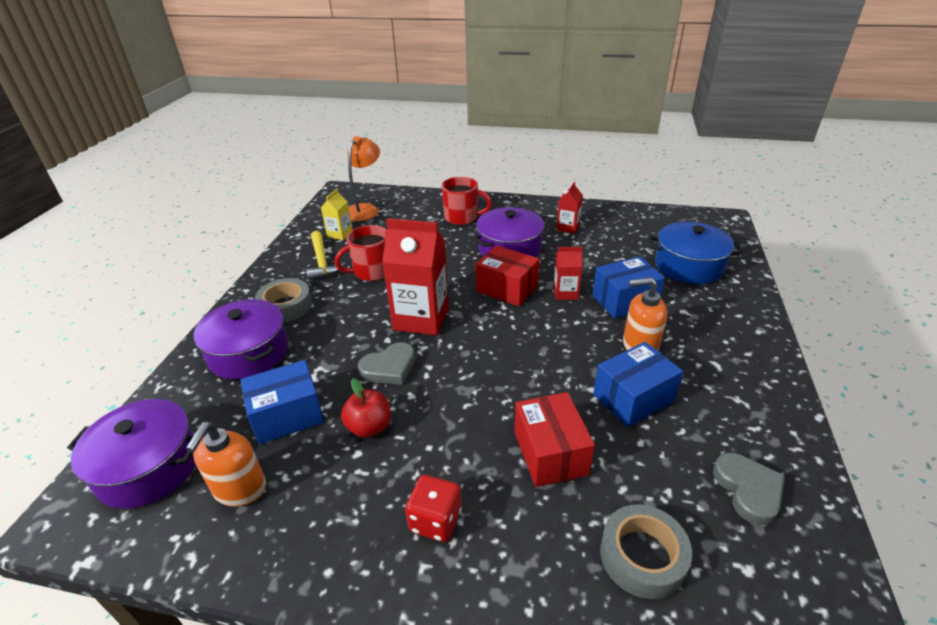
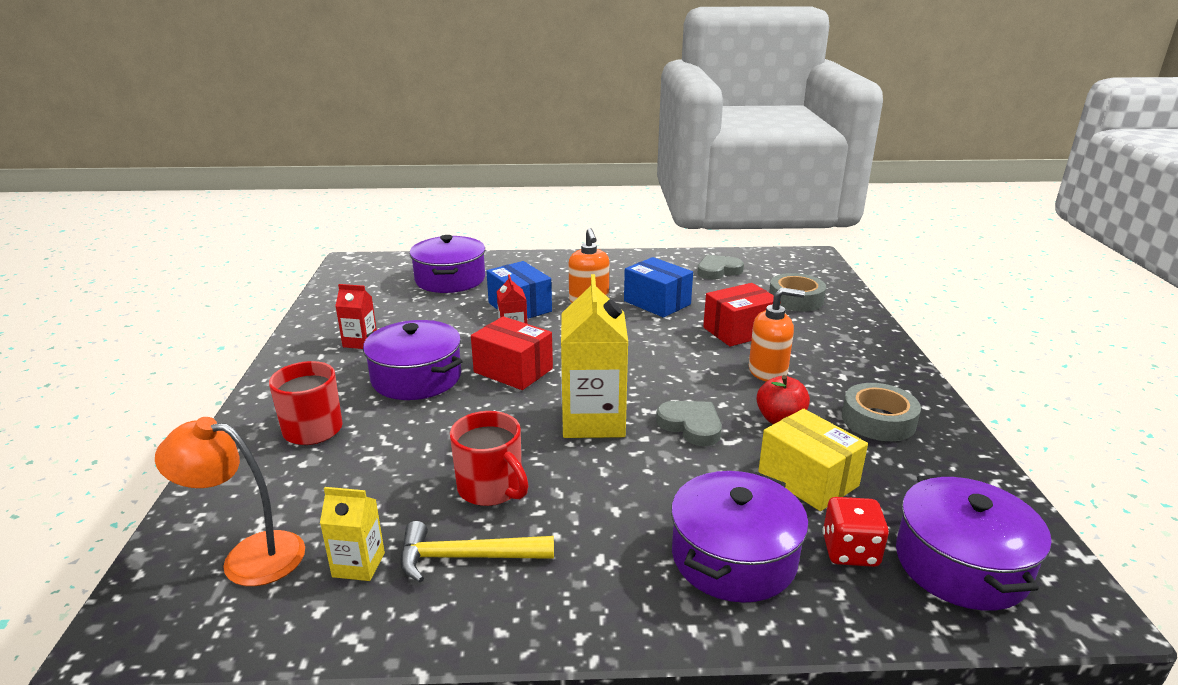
camera: 105 degrees left, 10 degrees down
(239, 489) = (914, 479): orange soap dispenser -> orange soap dispenser (768, 371)
(286, 306) = (611, 558): grey tape -> grey tape (878, 420)
(287, 415) = (808, 479): blue box -> yellow box
(322, 262) = (466, 557): yellow hammer -> yellow hammer turned 150 degrees counterclockwise
(421, 318) = (593, 420): red carton -> yellow carton
(435, 520) = (840, 369): red dice -> red dice (850, 551)
(507, 289) = (513, 370): red box -> red box turned 75 degrees counterclockwise
(688, 266) = (450, 279): blue pot -> purple pot

